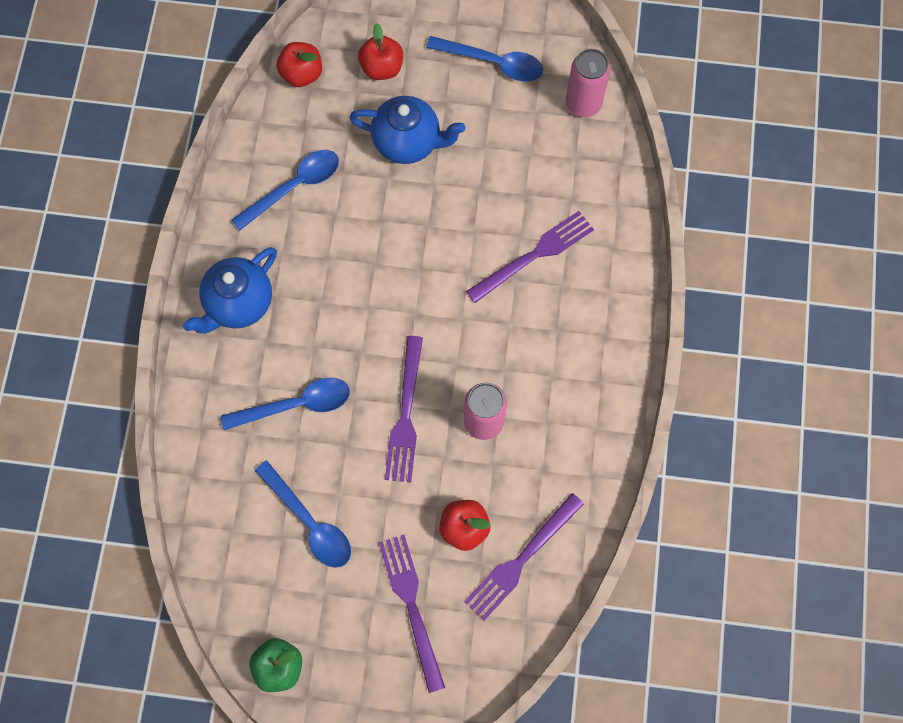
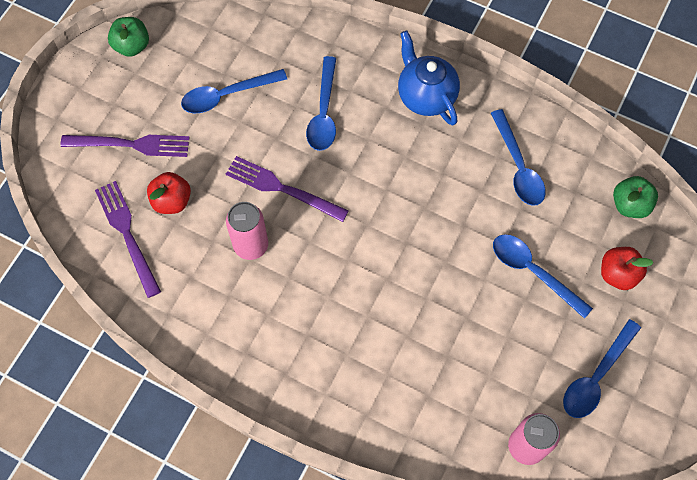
camera: 110 degrees right, 5 degrees down
(302, 74) = (630, 205): red apple -> green apple
(408, 142) = (533, 272): blue teapot -> blue spoon
(535, 254) = (385, 342): purple fork -> none

